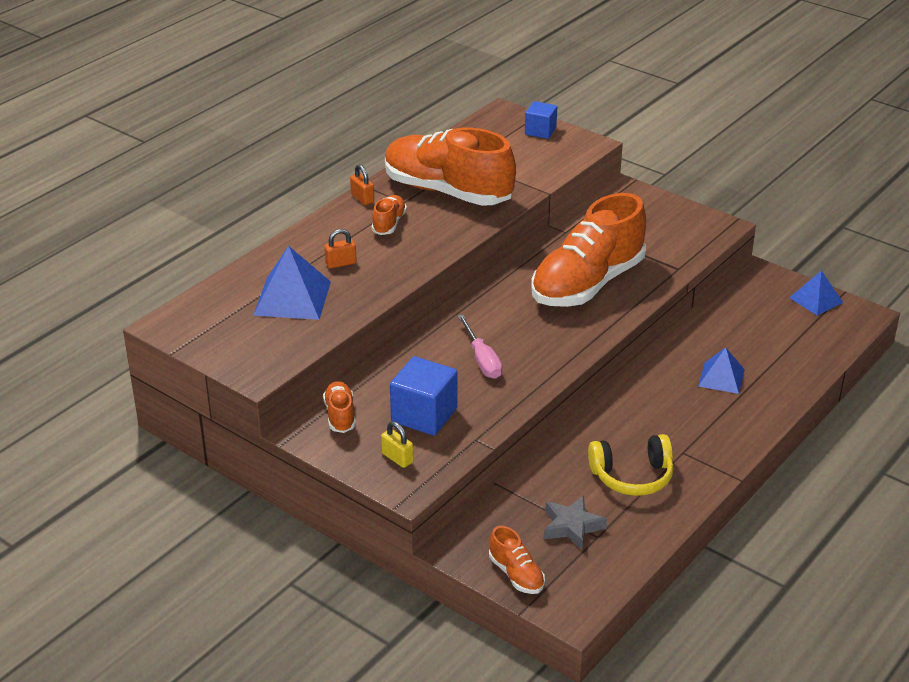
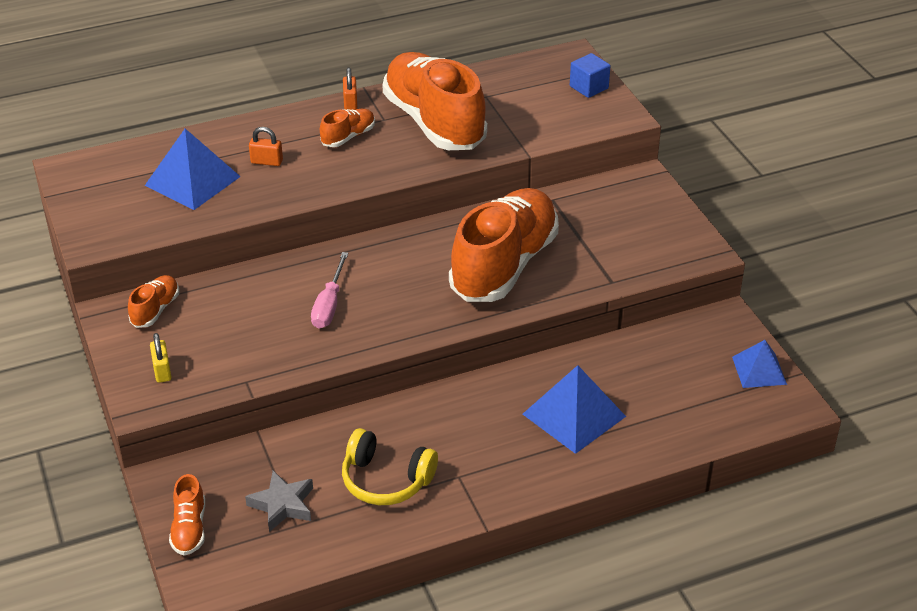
camera: 30 degrees right, 5 degrees up
(424, 415) = (225, 339): blue cube -> none
(587, 284) = (504, 265): orange shoe -> orange shoe turned 135 degrees clockwise
(721, 378) = (573, 415): blue pyramid -> blue pyramid, size x1.60

